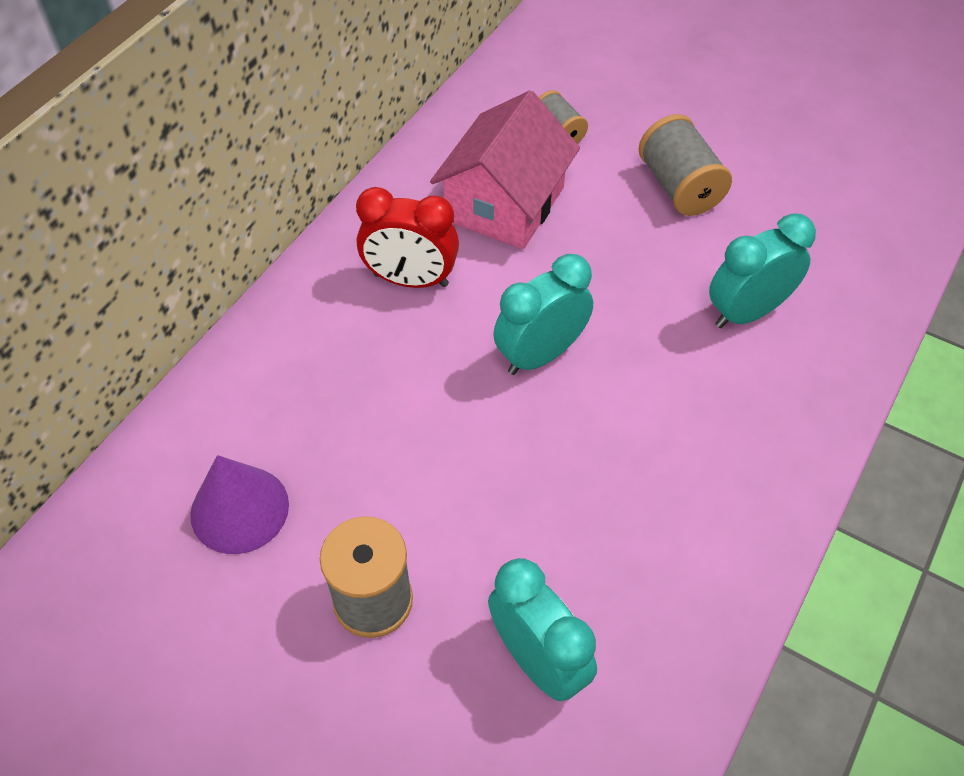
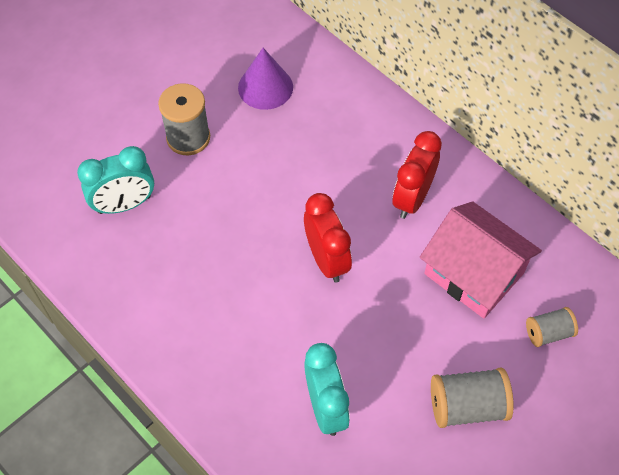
camera: 105 degrees right, 5 degrees up
(540, 354) = (327, 260): turquoise clock -> red clock

